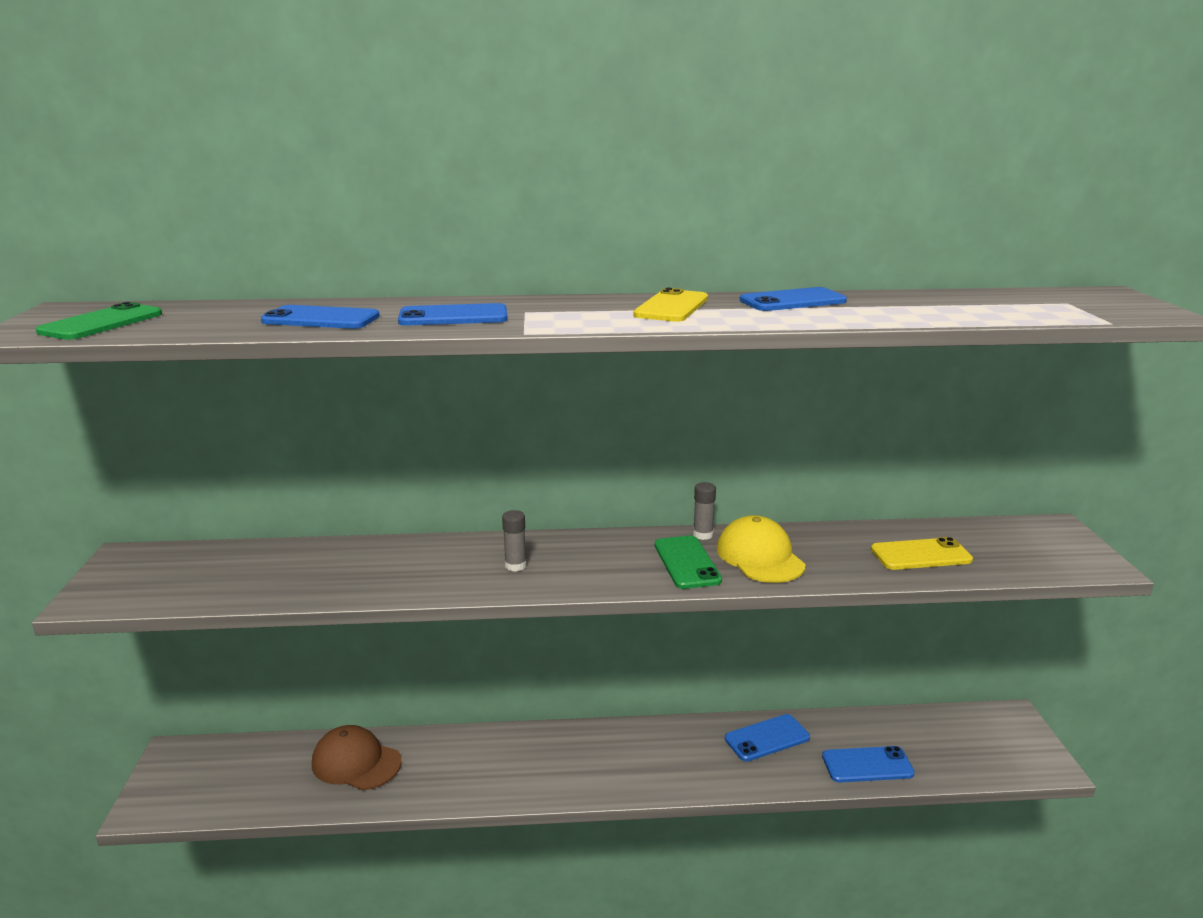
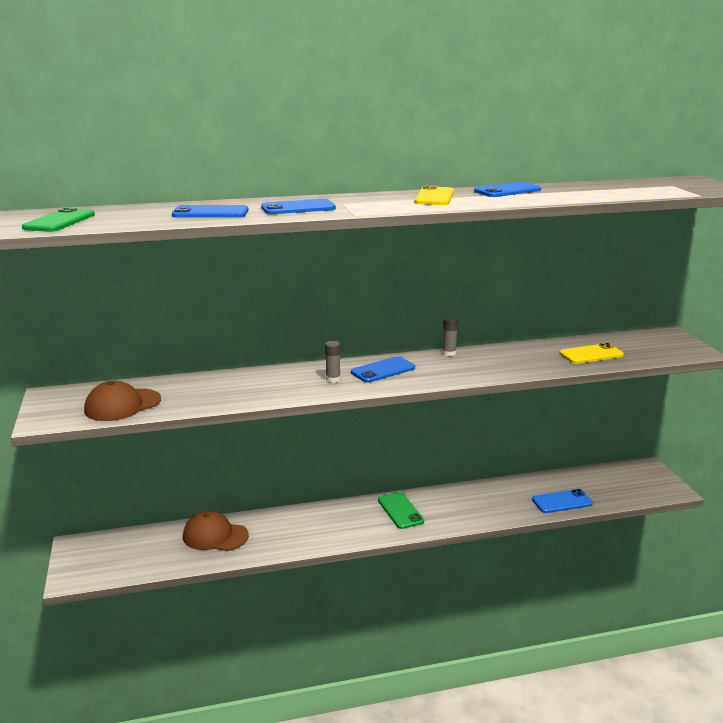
camera: 10 degrees left, 0 degrees up
(207, 583) = (122, 405): none -> brown cap
(686, 563) = (445, 369): green phone -> green phone (400, 511)
(760, 557) = (491, 363): yellow cap -> none
(767, 738) = (493, 493): blue phone -> blue phone (383, 370)

